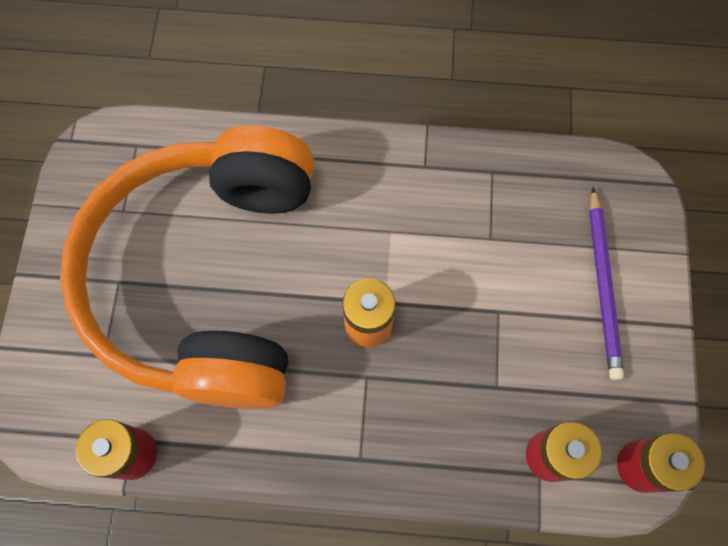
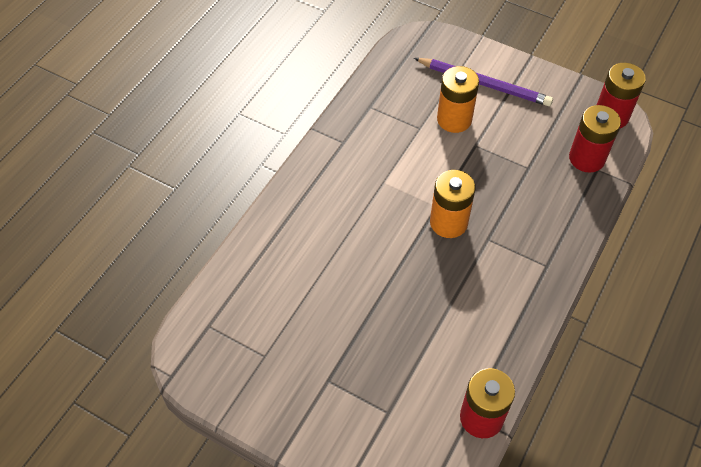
camera: 65 degrees left, 15 degrees down
(208, 278) = (359, 313): orange headphones -> none
(525, 272) = (454, 119): none -> orange battery

